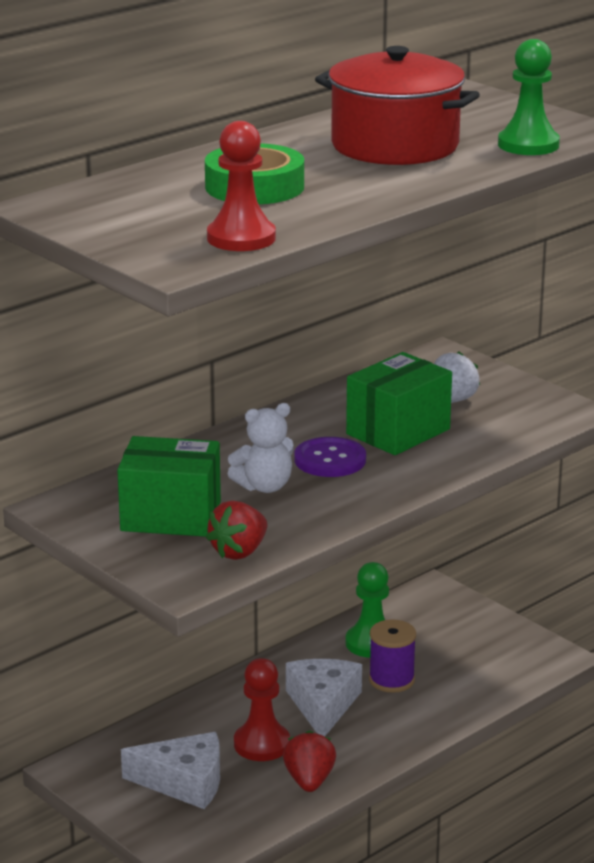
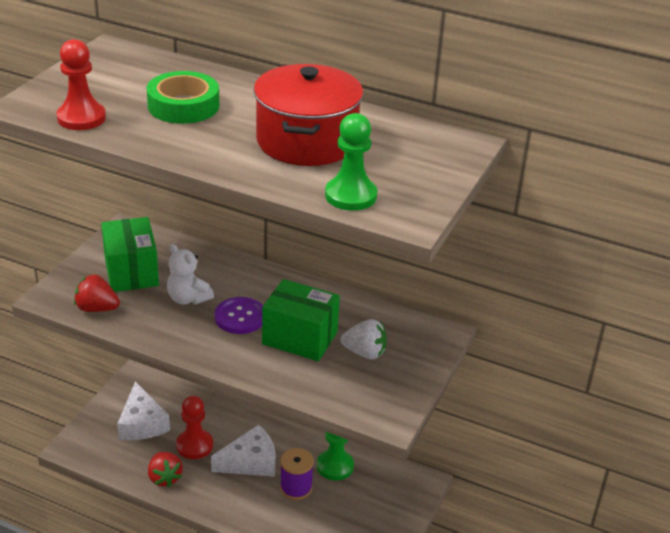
camera: 65 degrees right, 10 degrees up
(309, 781) = (164, 478): red strawberry -> red strawberry turned 90 degrees clockwise

